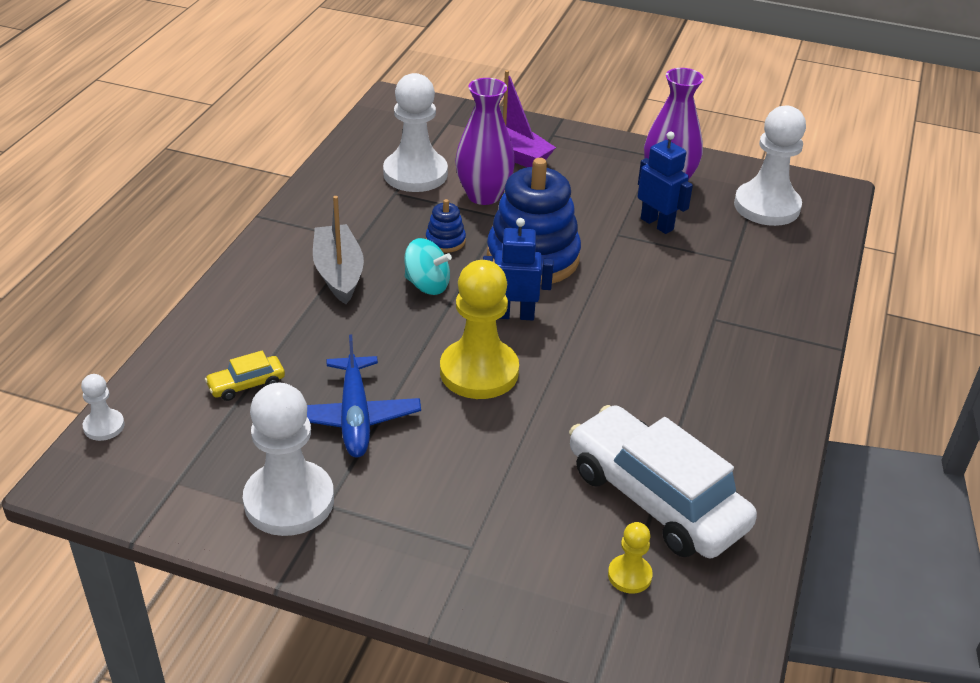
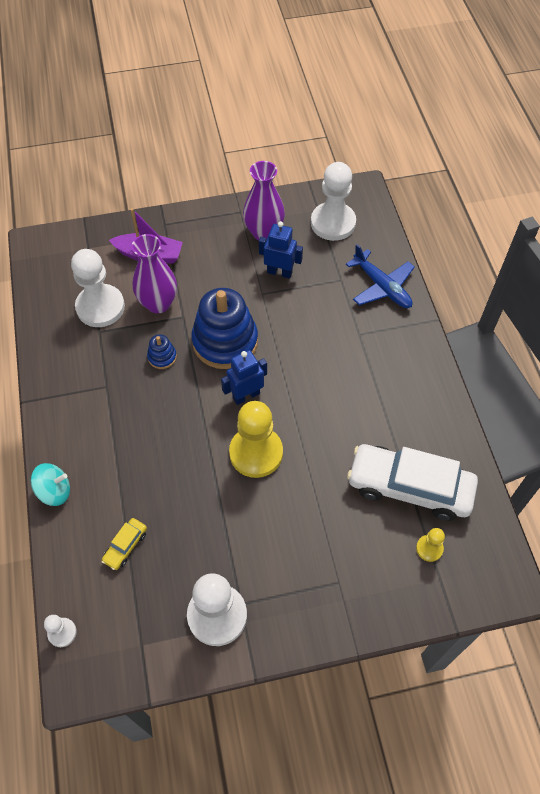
camera: 30 degrees left, 20 degrees up
(338, 273) = (114, 422): grey boat -> none
(355, 416) = (209, 530): blue plane -> blue plane (382, 286)
(427, 285) = (177, 401): turquoise spinning top -> turquoise spinning top (54, 491)

